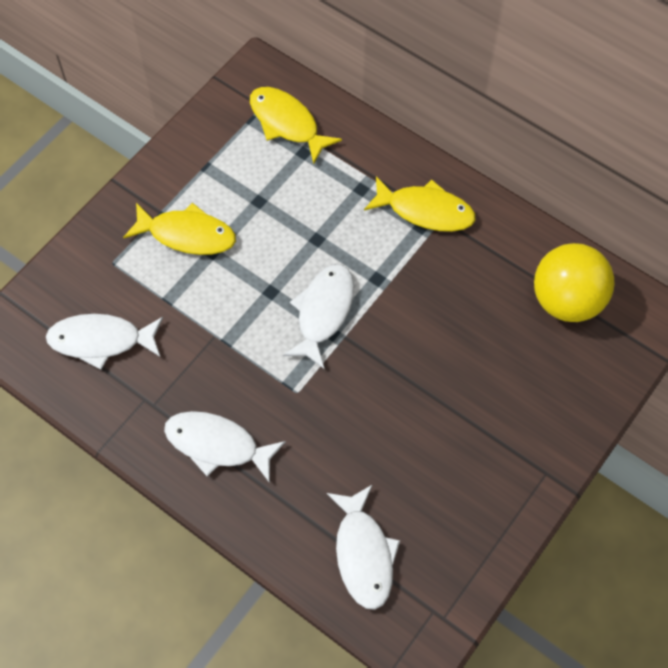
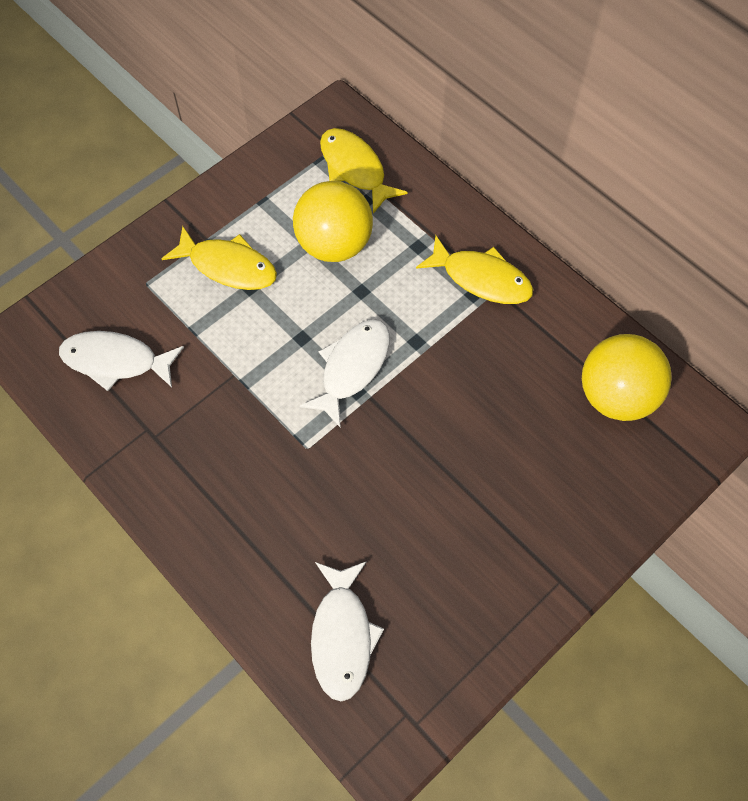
camera: 10 degrees right, 0 degrees up
(217, 445) = (211, 490): white fish -> none
(282, 199) = (334, 245): none -> yellow ball

